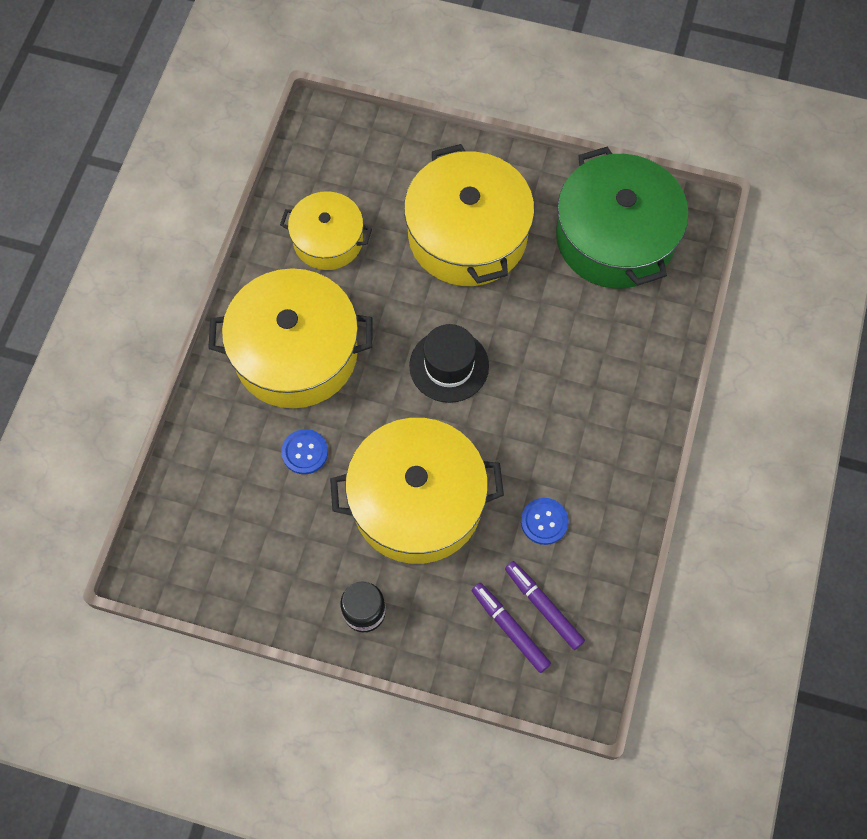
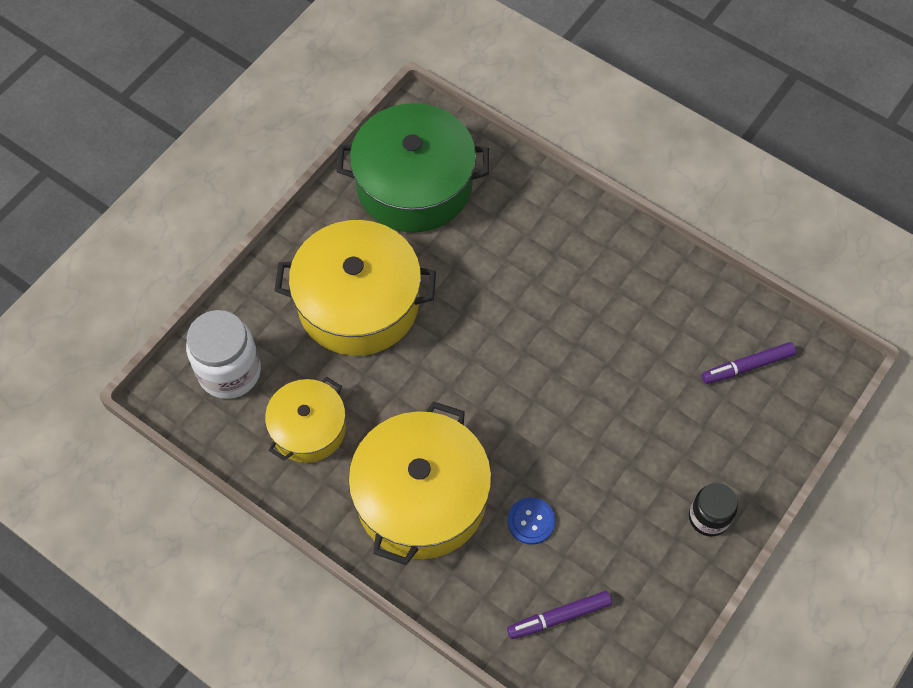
camera: 70 degrees left, 5 degrees down
(358, 159) = (229, 371): none -> white jar
(417, 501) = (615, 437): yellow pot -> none
(449, 366) = (489, 364): black hat -> none
(510, 629) = (759, 400): purple marker -> purple marker (559, 617)
(544, 521) = (669, 338): blue button -> none

